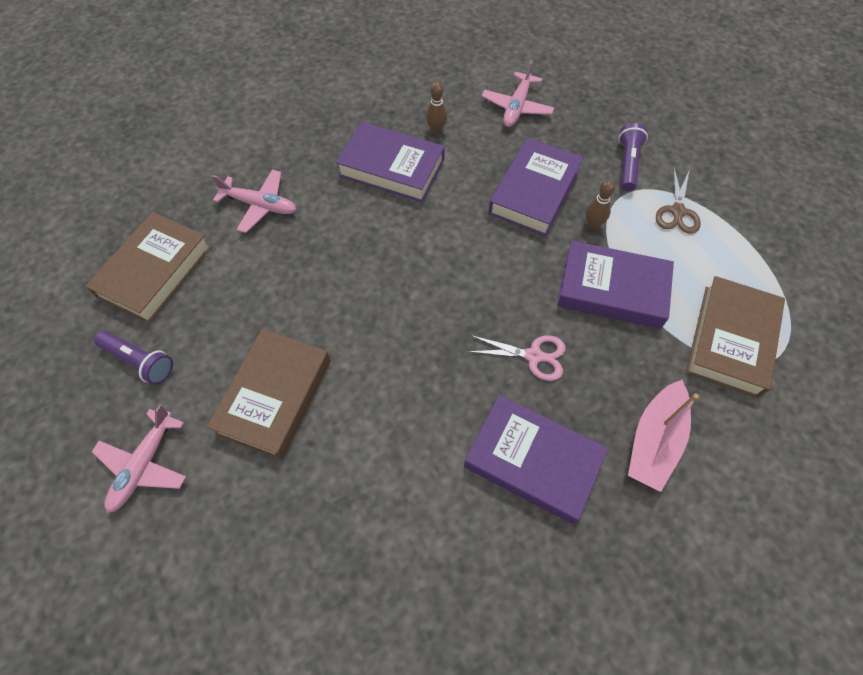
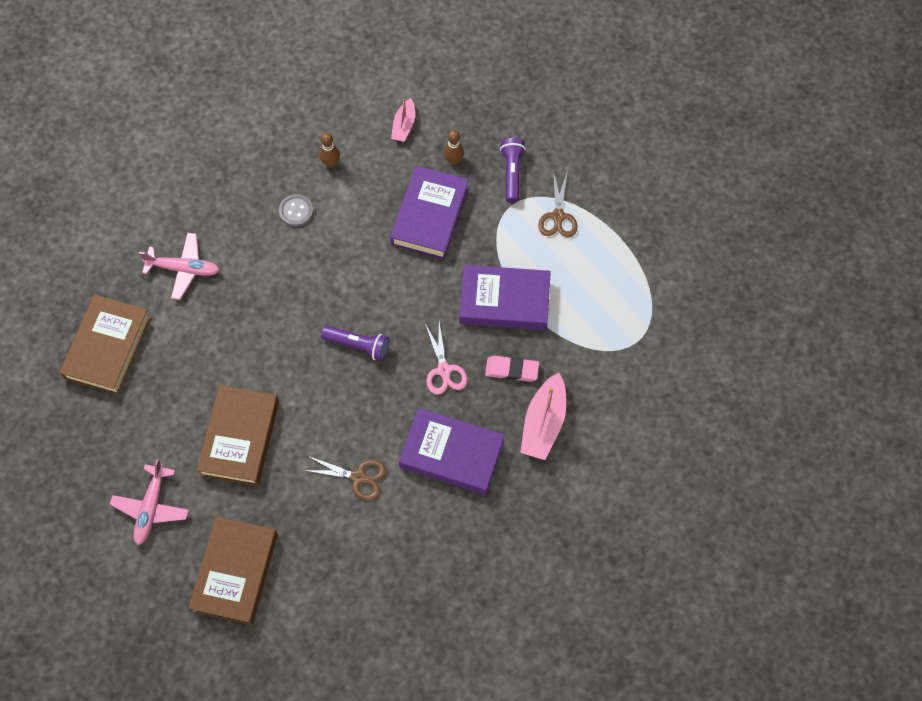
camera: 10 degrees left, 5 degrees up
(140, 361) = (121, 428): purple flashlight -> purple flashlight (358, 345)
(391, 168) = (296, 211): purple book -> grey button
(409, 470) = (358, 477): none -> brown scissors
(516, 107) = (404, 126): pink plane -> pink boat
(533, 356) = (444, 370): pink scissors -> pink scissors turned 75 degrees clockwise
(593, 224) = (484, 241): brown bowling pin -> brown bowling pin (453, 161)
(616, 369) = (512, 370): none -> pink eraser
(730, 340) = (602, 330): brown book -> brown book (235, 572)

